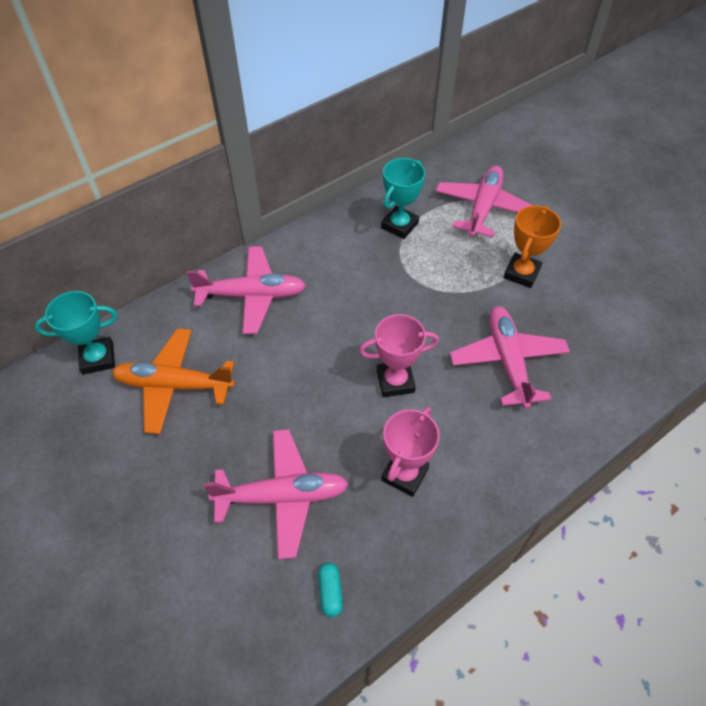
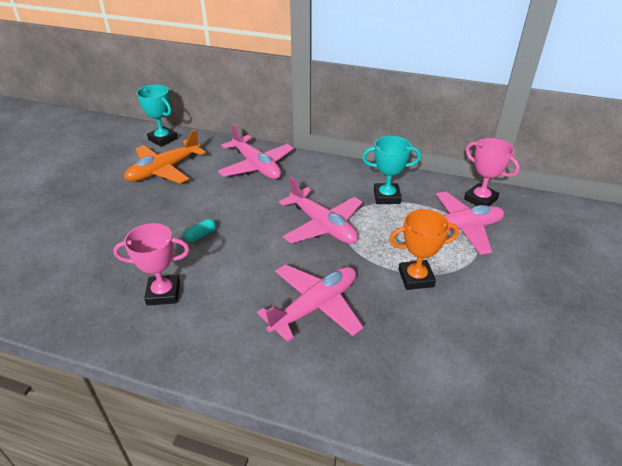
camera: 55 degrees right, 15 degrees down
(174, 385) = (164, 170): orange plane -> orange plane turned 105 degrees counterclockwise
(282, 496) = (110, 245): pink plane -> pink plane (322, 225)
(330, 592) = (48, 297): turquoise capsule -> turquoise capsule (201, 235)
(395, 381) = (241, 254): pink trophy -> pink trophy (480, 199)

